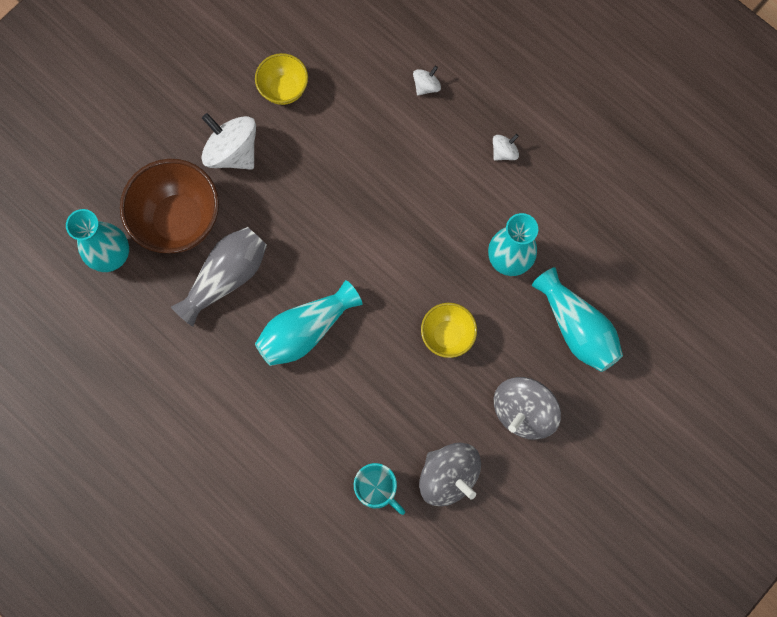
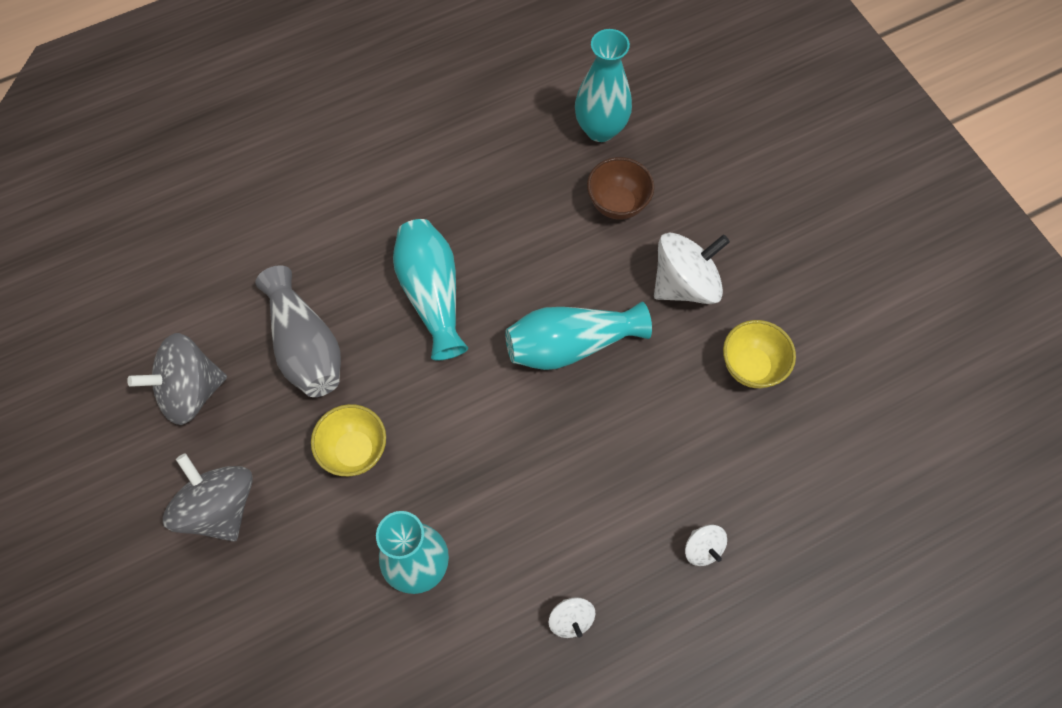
camera: 110 degrees right, 10 degrees down
(179, 220) = (617, 204): brown bowl -> brown bowl, size x0.57
(226, 277) = (530, 232): grey vase -> grey vase (305, 346)
(377, 489) = (217, 310): turquoise mug -> none
(576, 328) = (290, 620): turquoise vase -> turquoise vase (570, 345)

